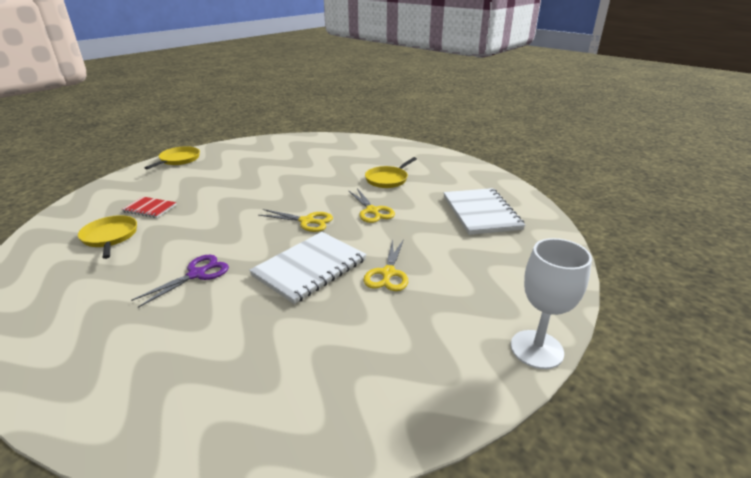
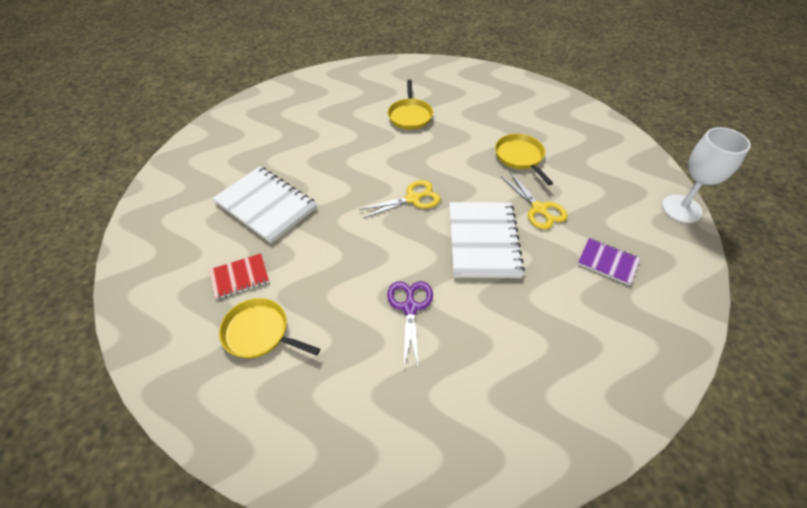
camera: 40 degrees left, 20 degrees up
(178, 160) = (155, 201): yellow pan -> yellow pan (520, 157)
(372, 211) = (446, 157): yellow scissors -> none
(384, 340) = (607, 262): none -> purple notebook
(481, 213) = (522, 115): white notebook -> white notebook (266, 205)

